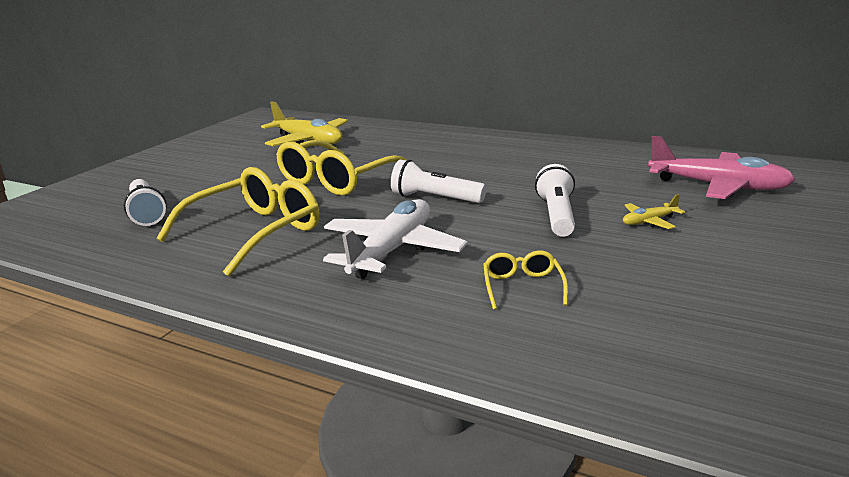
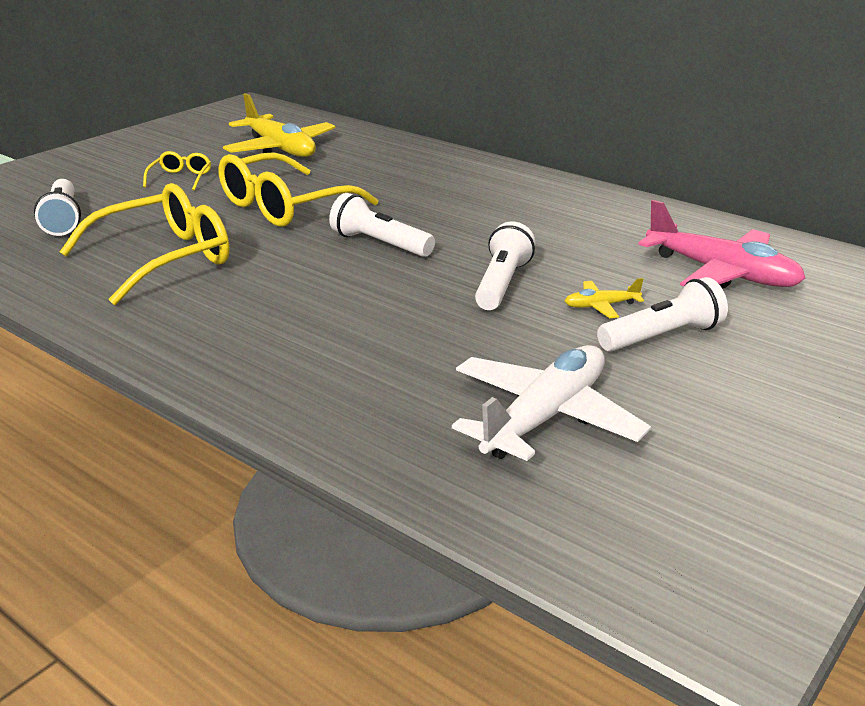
camera: 10 degrees right, 5 degrees up
(392, 250) = (296, 300): white plane -> white plane (545, 417)
(522, 286) = (404, 360): yellow glasses -> yellow glasses (181, 178)
(718, 238) = (662, 336): none -> white flashlight

